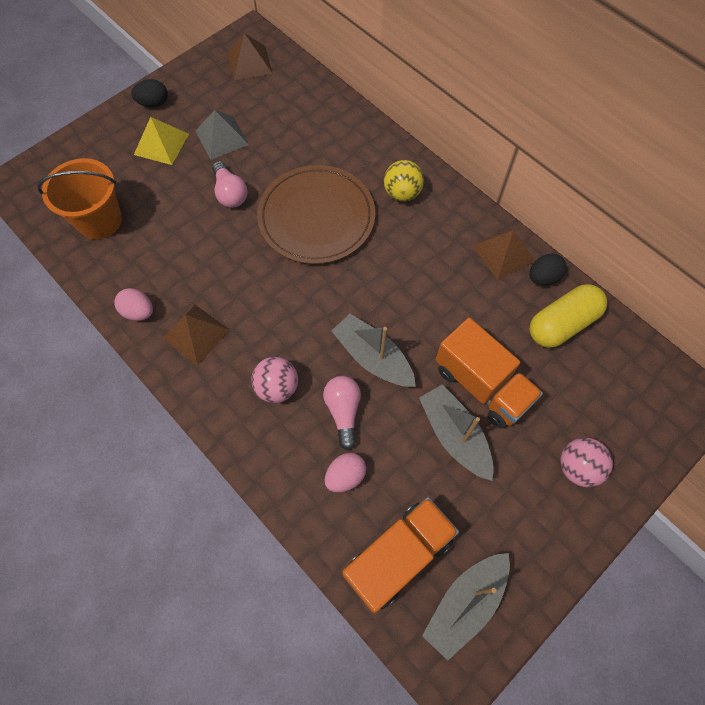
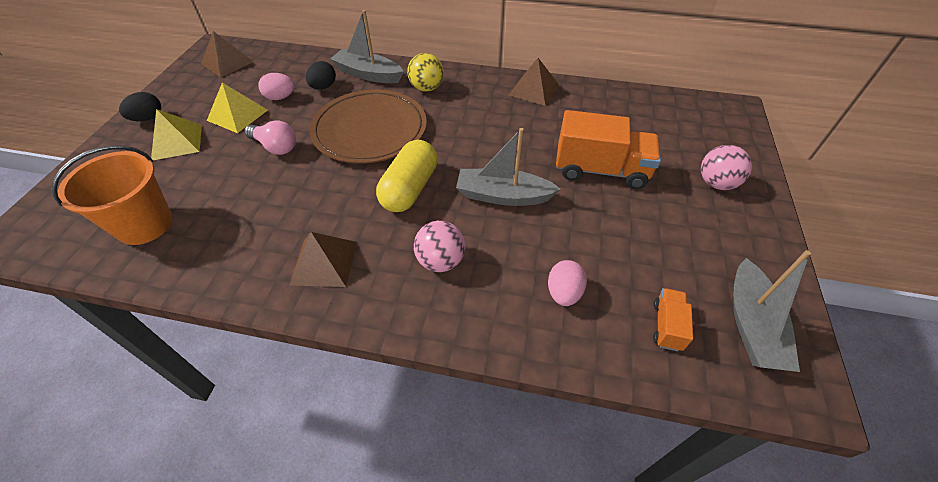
camera: 35 degrees left, 15 degrees down
(139, 312) = (245, 276): pink egg -> pink egg (280, 97)
(222, 137) = (237, 115): grey pyramid -> yellow pyramid
(343, 411) = (515, 246): pink light bulb -> none
(398, 556) = (667, 326): orange truck -> orange truck, size x0.48
(454, 435) = (616, 212): grey boat -> grey boat (368, 74)
(543, 277) = (573, 91): black egg -> black egg (323, 87)
(562, 324) = (613, 109): yellow capsule -> yellow capsule (410, 189)

